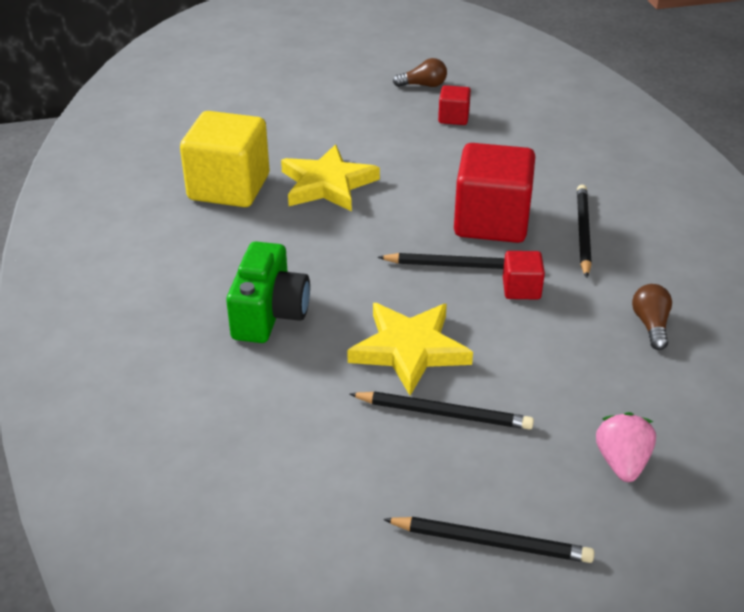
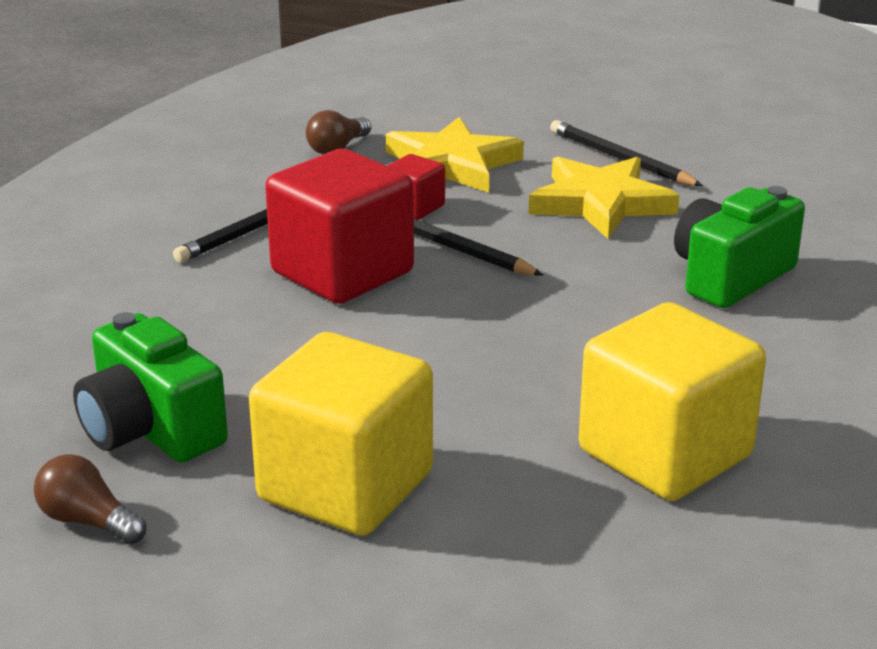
camera: 145 degrees left, 10 degrees down
(327, 184) = (499, 399): yellow star -> yellow star (451, 165)
(348, 127) = (345, 487): none -> yellow cube
(453, 118) = (150, 430): red cube -> green camera
(491, 542) = (666, 100): black pencil -> none
(622, 462) = (509, 100): pink strawberry -> none

